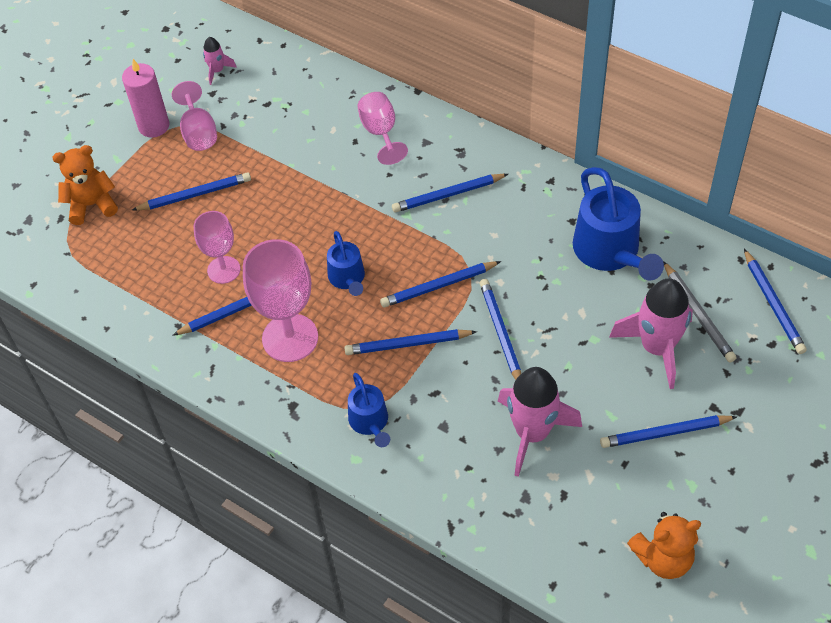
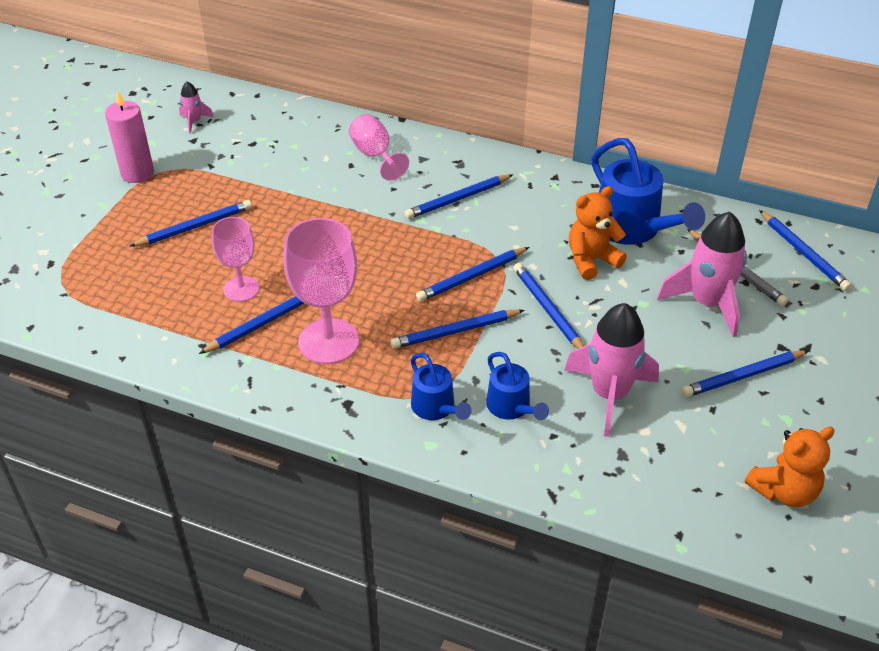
camera: 15 degrees left, 10 degrees down
(92, 205) = (83, 248): orange teddy bear -> orange teddy bear (591, 260)
(199, 133) = (187, 174): pink goblet -> none
(348, 278) = (376, 281): blue watering can -> blue watering can (511, 407)

